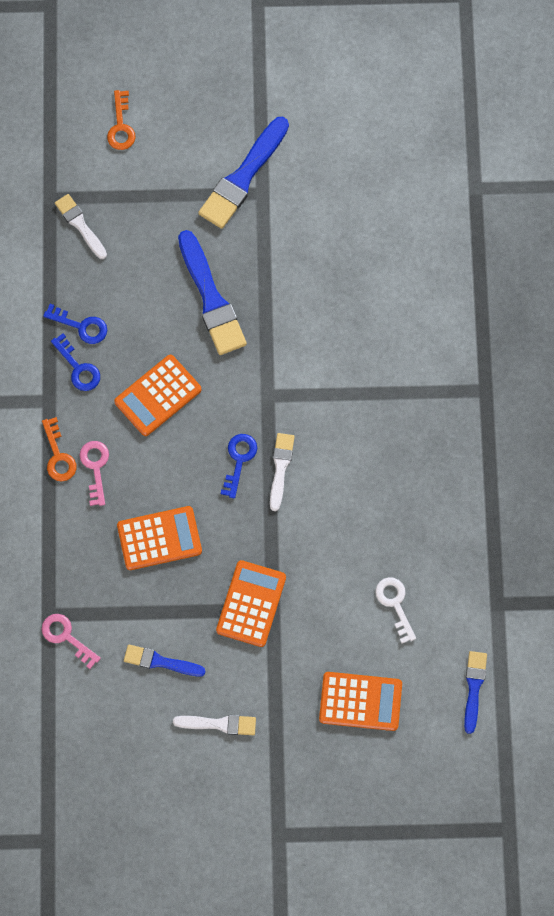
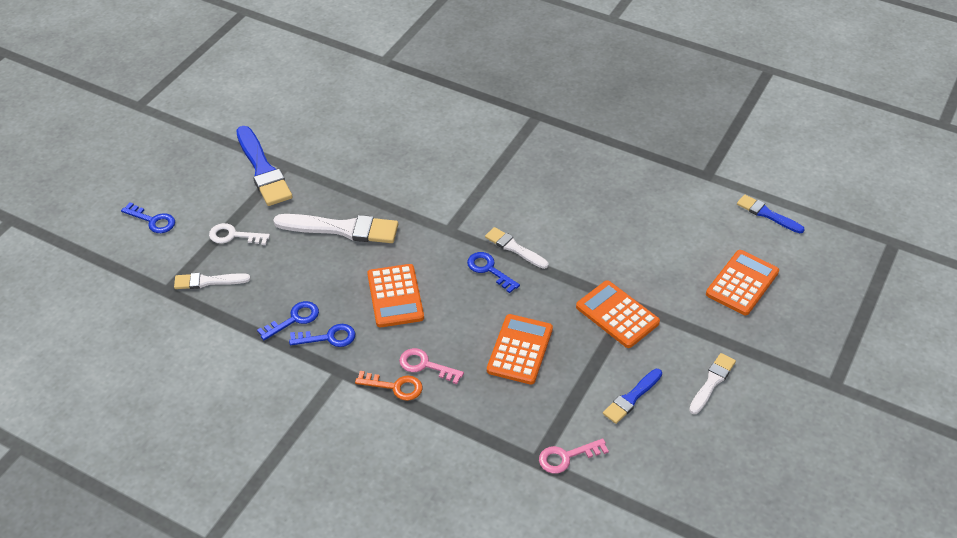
camera: 60 degrees left, 25 degrees down
(121, 126) = (153, 220): orange key -> blue key
(211, 299) = (342, 229): blue brush -> white brush
(395, 604) = (672, 229): white key -> white key (233, 236)

